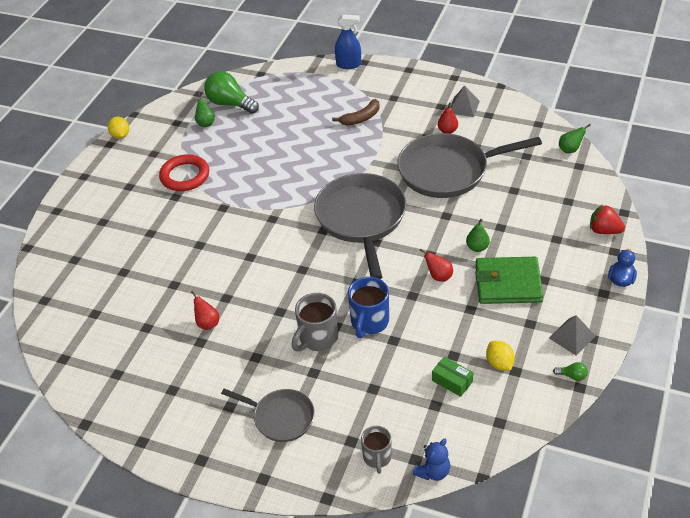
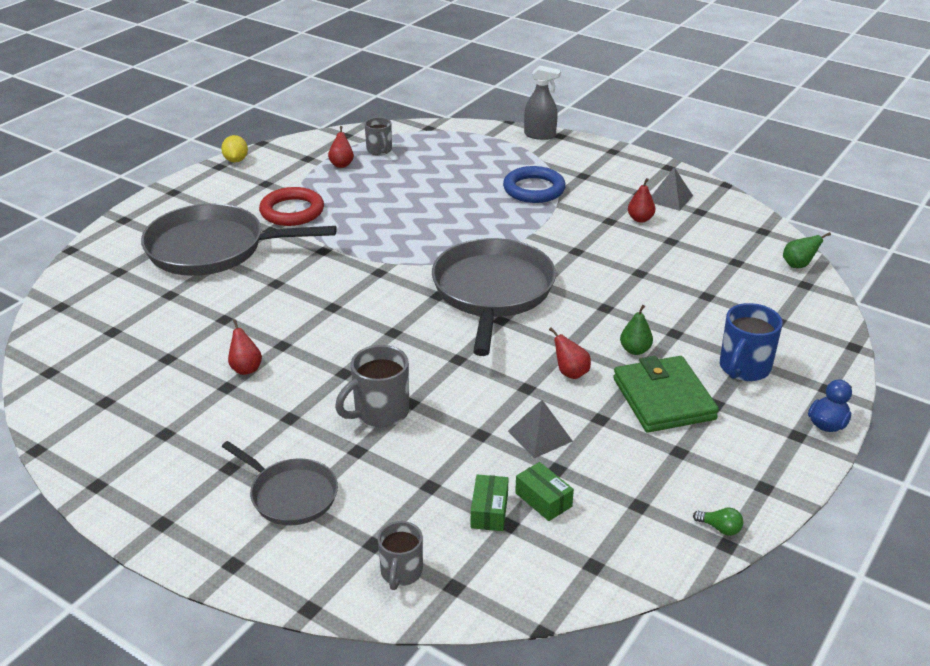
camera: 10 degrees right, 10 degrees down
(206, 123) = (341, 164): green pear -> red pear
(230, 104) = (379, 150): green light bulb -> grey mug
(348, 64) = (540, 135): blue spray bottle -> grey spray bottle
(361, 118) = (534, 189): brown banana -> blue ring
(369, 322) = (456, 408): blue mug -> blue mug (743, 368)
(419, 398) = (489, 511): none -> green box
(433, 472) = (473, 608): blue teddy bear -> none
(447, 171) = (625, 261): grey pan -> grey pan (212, 249)
(499, 363) = (618, 491): yellow lemon -> none
(508, 283) = (663, 399): green wallet -> green wallet turned 60 degrees clockwise
(572, 337) = (735, 479): grey pyramid -> grey pyramid (540, 436)
(604, 230) = (819, 362): red strawberry -> none

